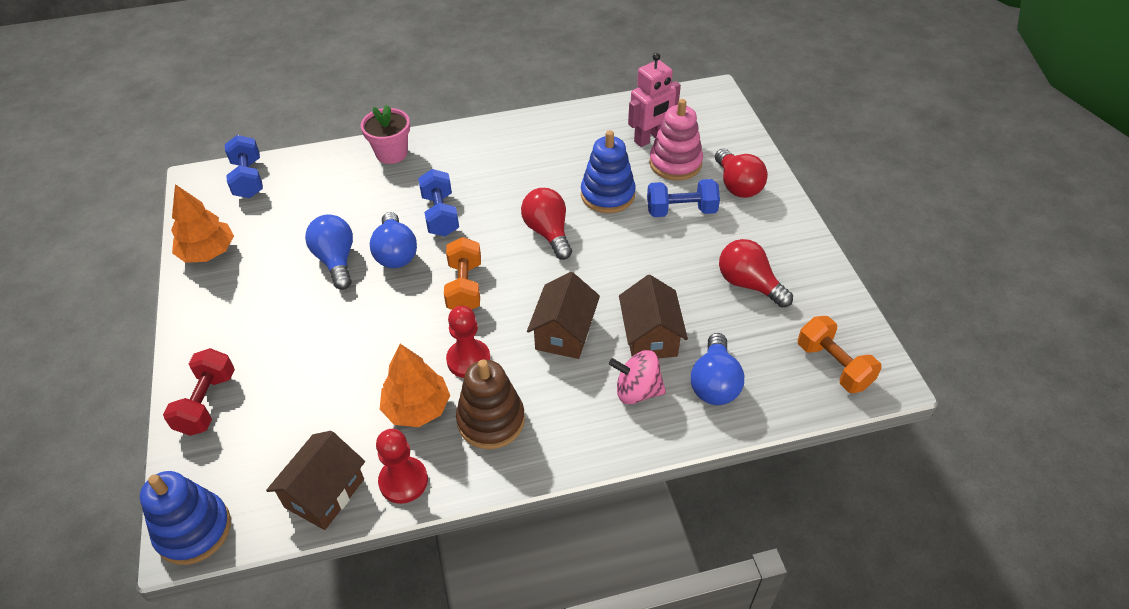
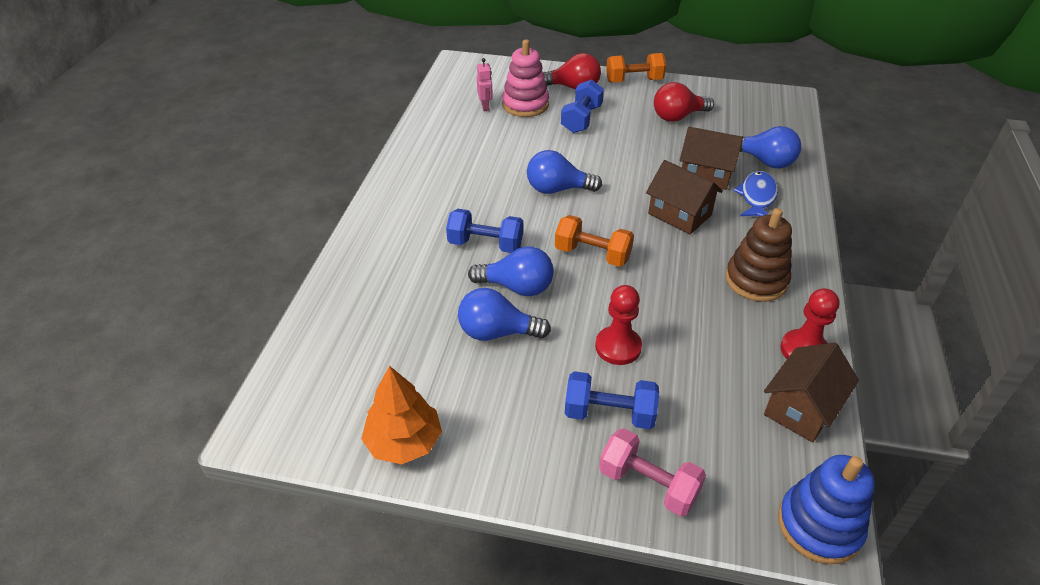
camera: 65 degrees left, 5 degrees down
(207, 403) = (648, 484): red dumbbell -> pink dumbbell
(248, 179) = (300, 379): blue dumbbell -> blue dumbbell (609, 414)
(324, 493) = (801, 408): brown house -> brown house turned 75 degrees clockwise
(391, 153) = (364, 254): pink flower pot -> none
(417, 408) = (724, 321): orange tree -> none
(468, 360) = (682, 275): red pawn -> red pawn (618, 347)
(548, 232) = (557, 189): red light bulb -> blue light bulb
(607, 195) = (535, 146): blue stacking toy -> none
(637, 391) = (757, 197): pink spinning top -> blue fish
(650, 138) = (485, 106): pink robot -> pink robot, size x0.57
(833, 365) = (770, 111): orange dumbbell -> orange dumbbell (634, 81)

